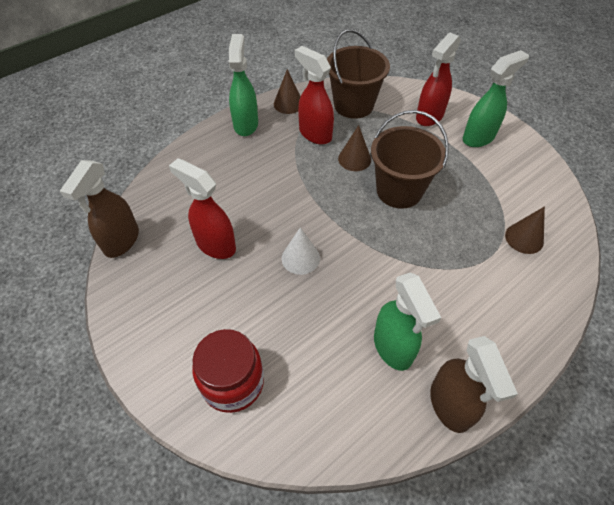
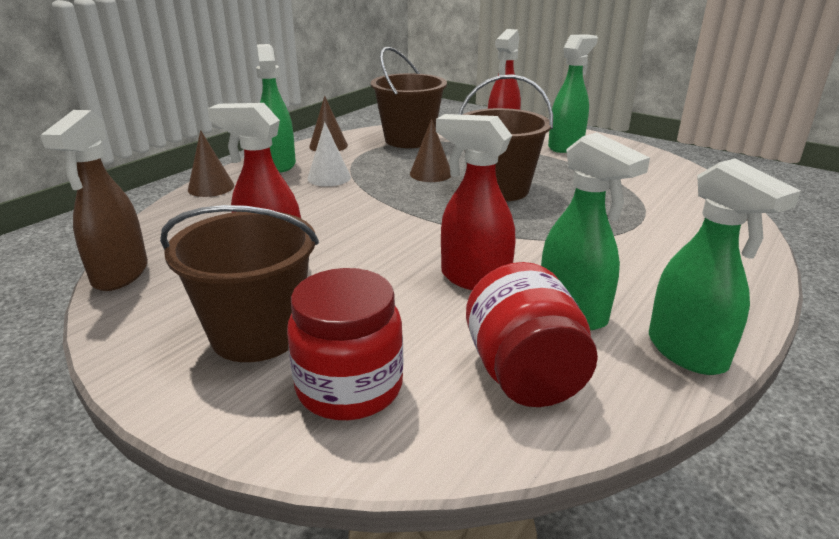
camera: 15 degrees left, 25 degrees down
(191, 320) = (257, 334): none -> brown bucket
(300, 258) = (400, 254): white cone -> white cone (329, 177)
(315, 134) = (372, 162): red spray bottle -> red spray bottle (473, 279)
(338, 398) = (524, 374): none -> red jar
(450, 405) = (687, 352): brown spray bottle -> green spray bottle
(524, 238) = (669, 204): brown cone -> brown cone (211, 187)

